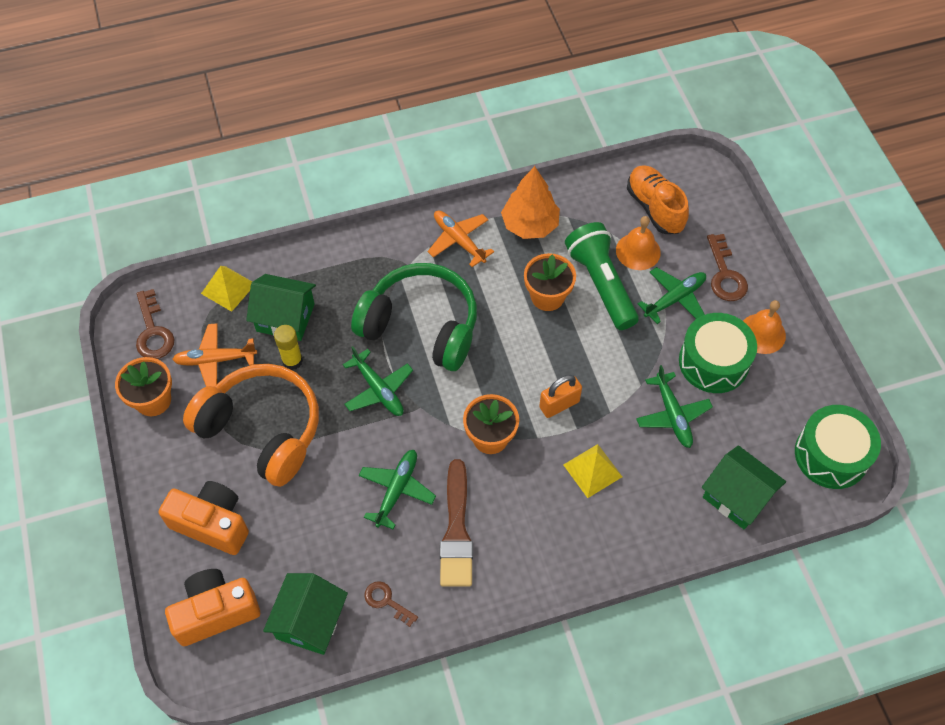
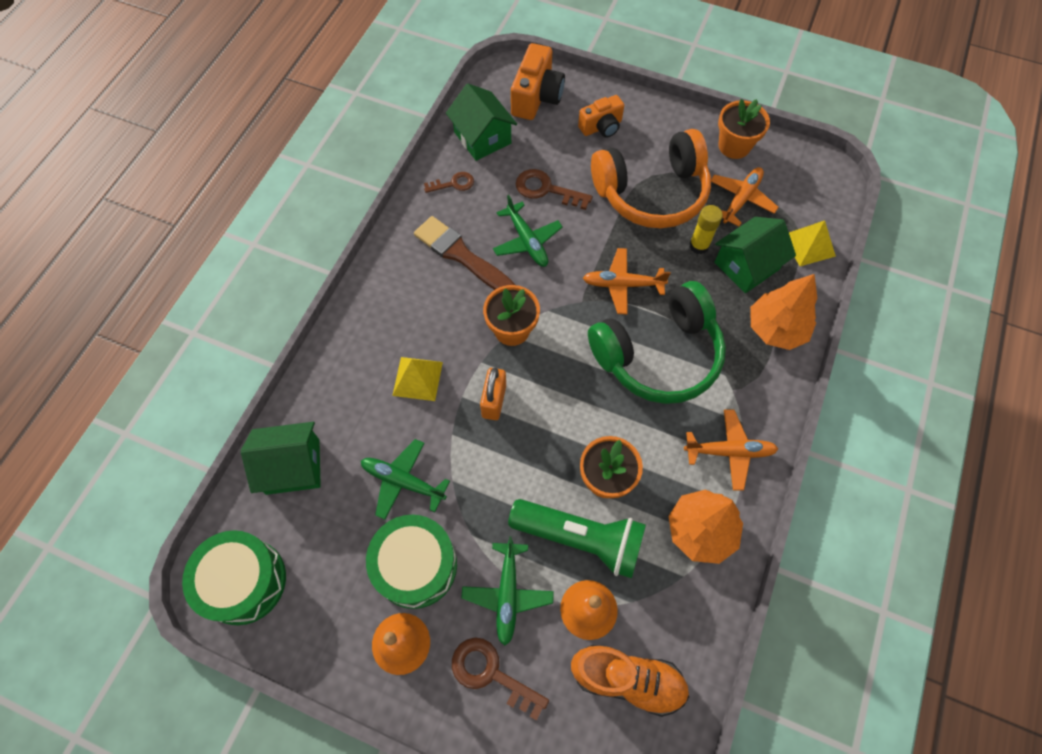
camera: 130 degrees right, 5 degrees up
(153, 331) = (800, 177): brown key -> brown key (546, 189)
(212, 524) = (601, 127): orange camera -> orange camera, size x0.65
(330, 267) = (776, 329): none -> orange tree
(378, 389) = (622, 284): green plane -> orange plane

